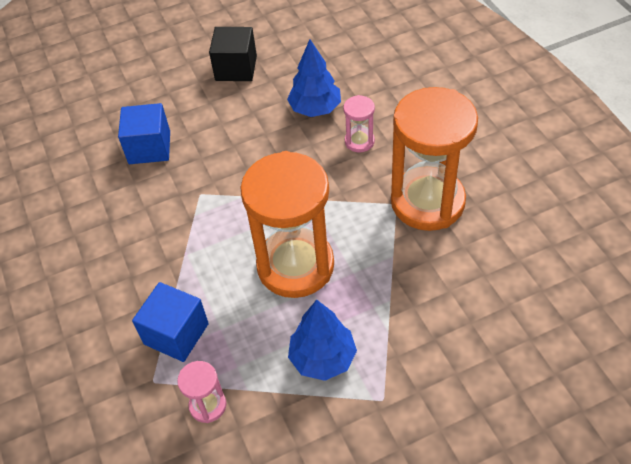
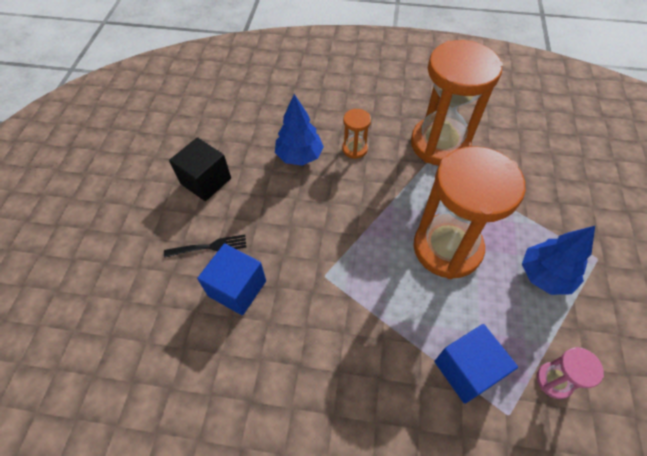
camera: 60 degrees left, 5 degrees up
(174, 109) = (209, 247): none -> black fork
(359, 141) = (354, 149): pink hourglass -> orange hourglass

